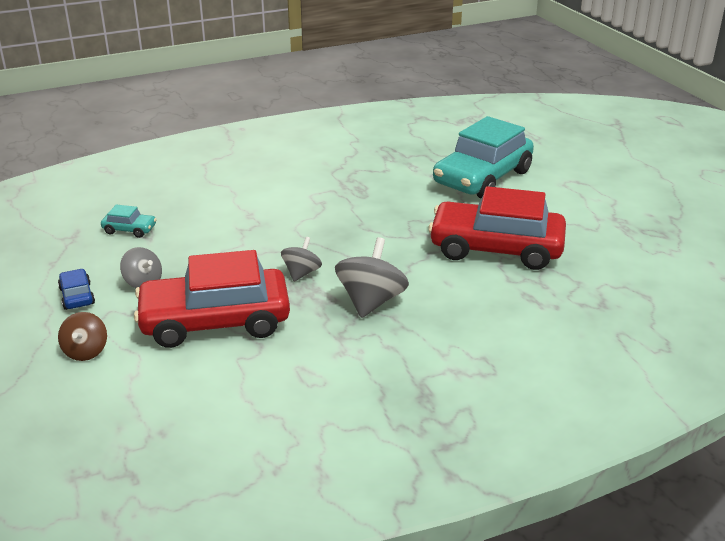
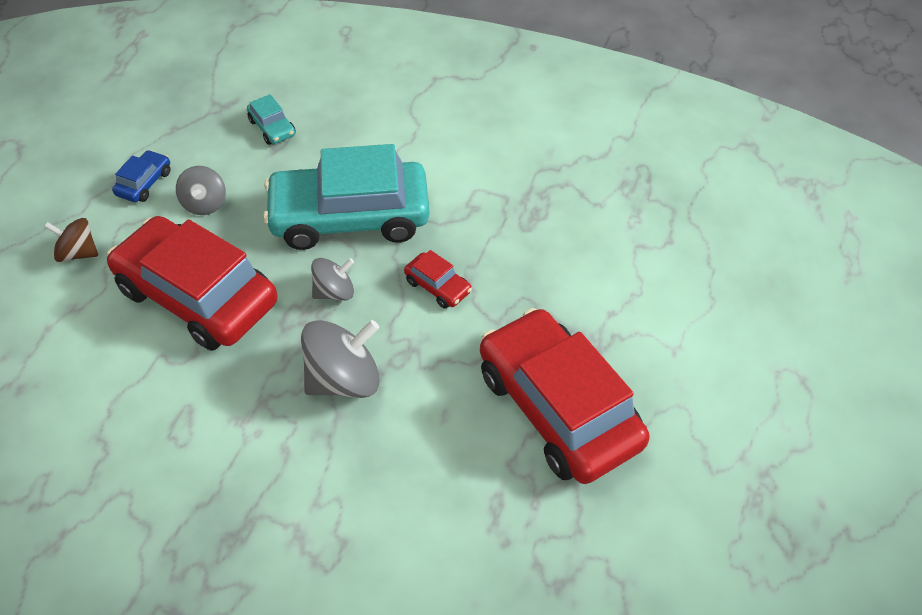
camera: 45 degrees right, 20 degrees up
(86, 351) = (78, 253): brown spinning top -> brown spinning top turned 60 degrees clockwise
(357, 240) = (438, 286): none -> red car
(482, 178) = (691, 291): turquoise car -> turquoise car (350, 217)

